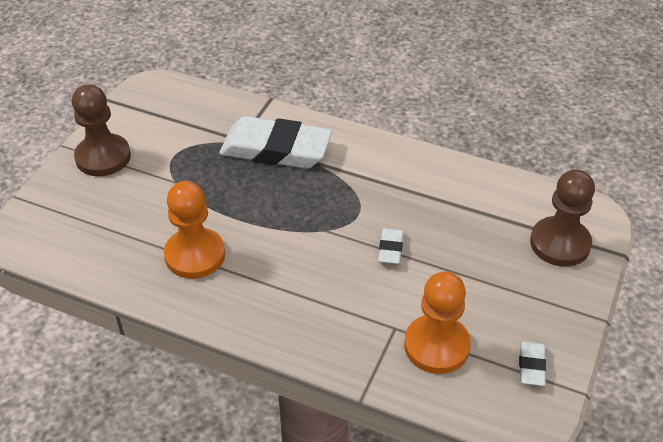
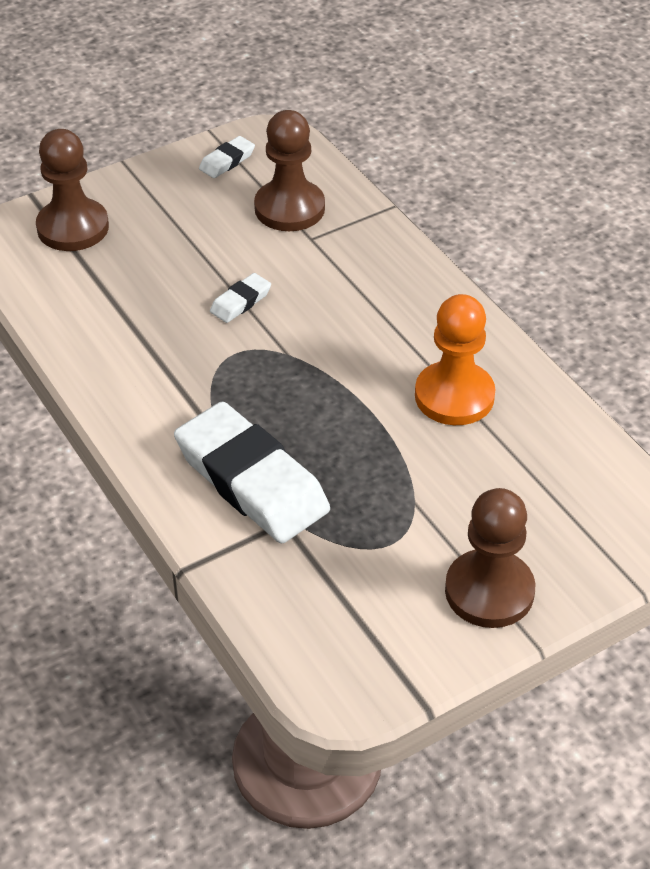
camera: 145 degrees left, 0 degrees up
(436, 346) = (289, 208): orange pawn -> brown pawn

